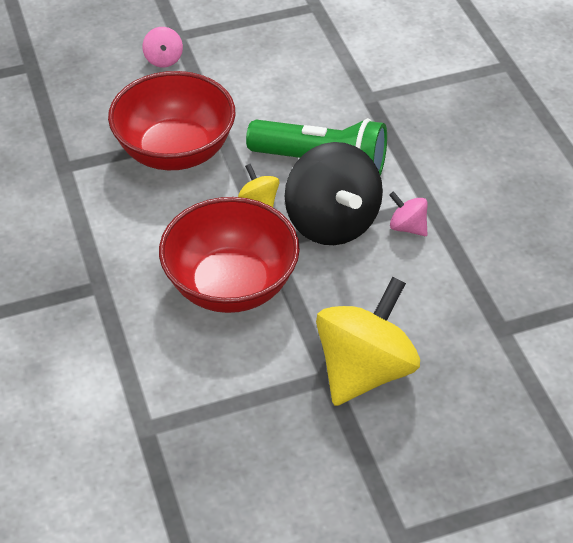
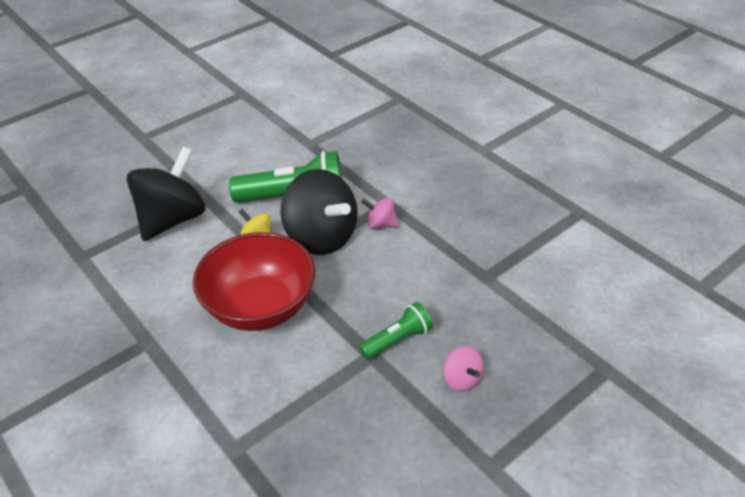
camera: 20 degrees left, 5 degrees down
(163, 60) = (137, 157): pink spinning top -> pink spinning top (462, 379)
(175, 151) = (173, 219): red bowl -> black spinning top
(364, 370) = (398, 340): yellow spinning top -> green flashlight

